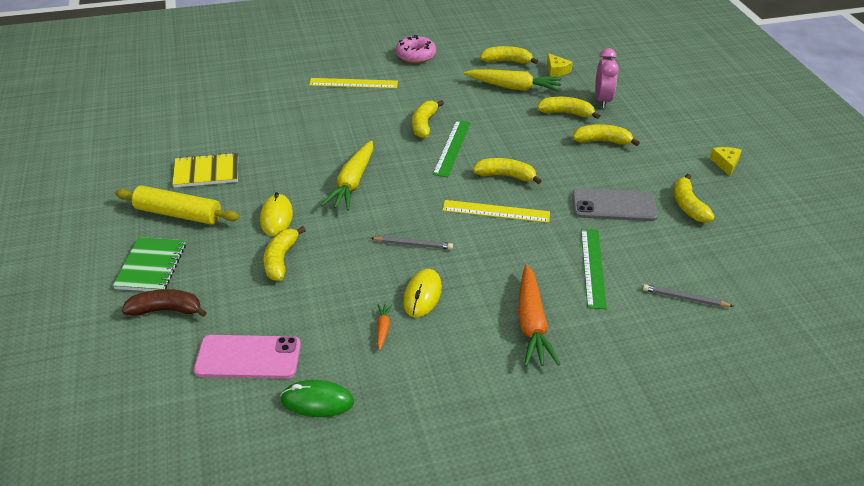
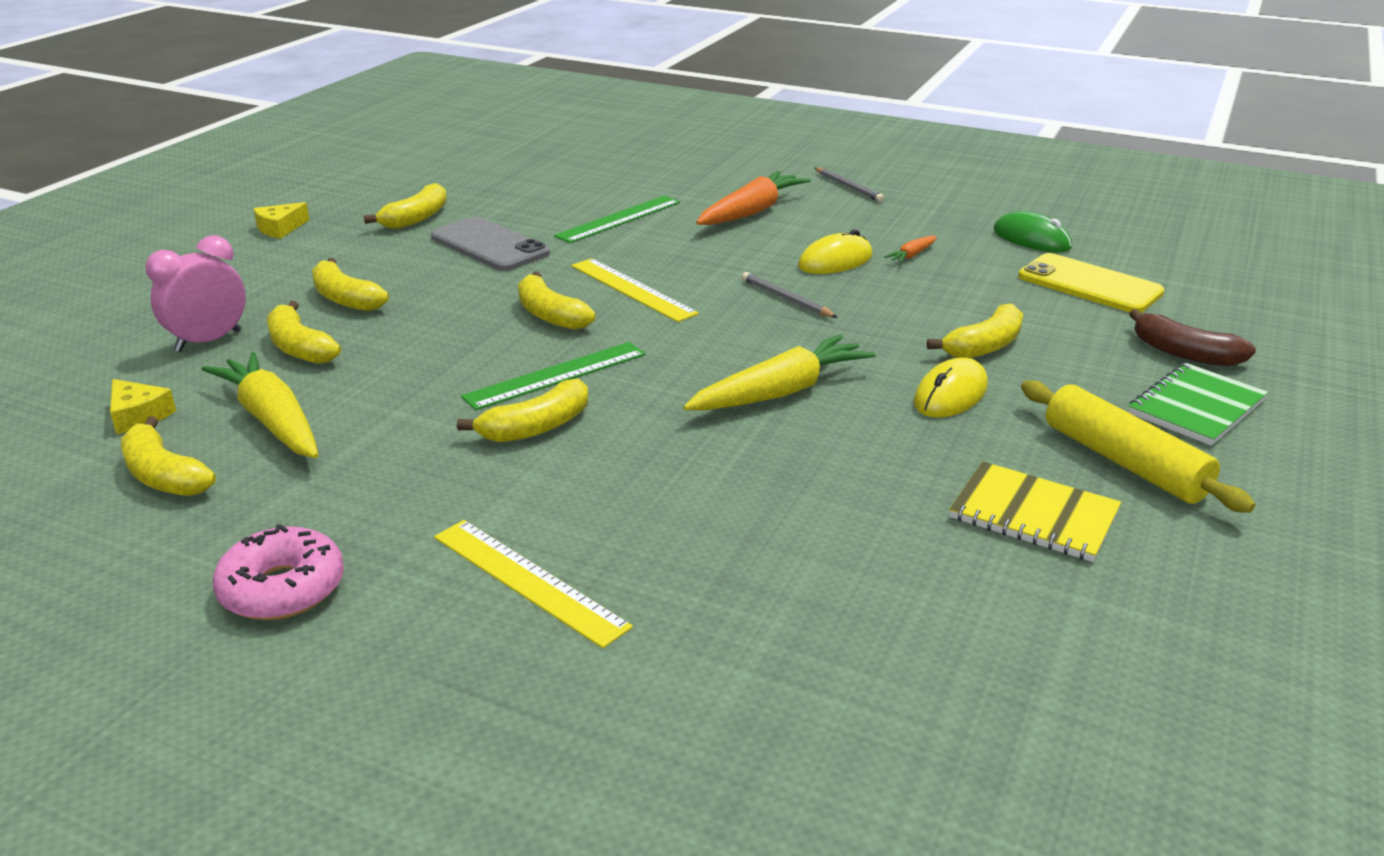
camera: 140 degrees left, 10 degrees down
(248, 357) = (1089, 285): pink phone -> yellow phone
(556, 70) = (138, 415): yellow cheese -> yellow cheese turned 120 degrees clockwise
(684, 298) = (580, 180): grey pencil -> grey pencil (848, 187)

